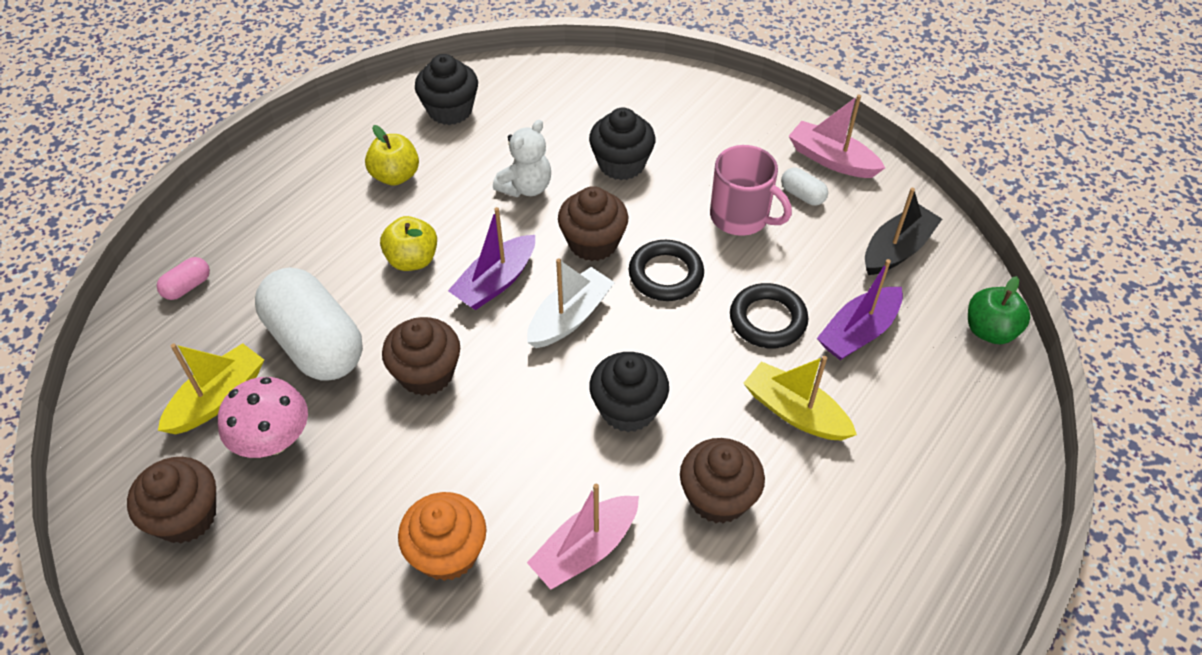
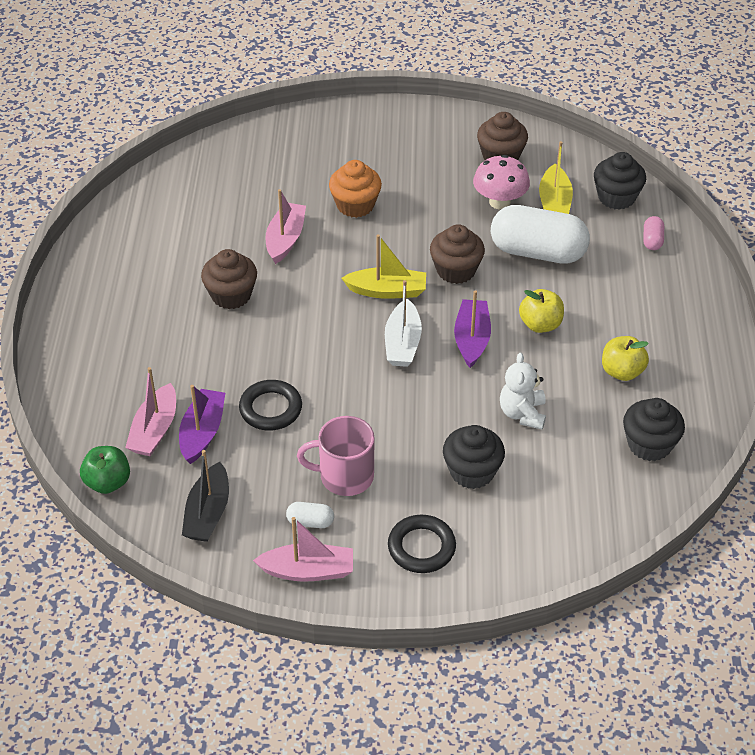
camera: 145 degrees right, 5 degrees down
(593, 242) = (434, 399): brown cupcake -> none
(628, 409) = (319, 312): black cupcake -> black cupcake (616, 197)
(666, 274) = (364, 403): black ring -> black ring (421, 547)
(795, 412) = (214, 361): yellow boat -> yellow boat (387, 291)
(911, 363) = (155, 430): none -> pink boat

